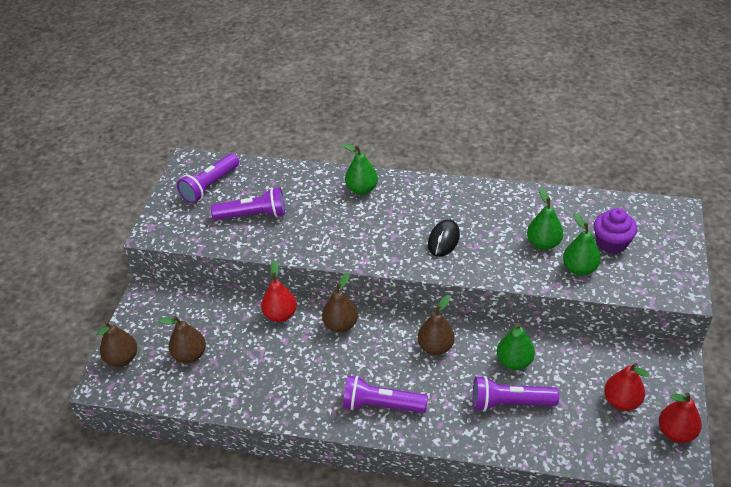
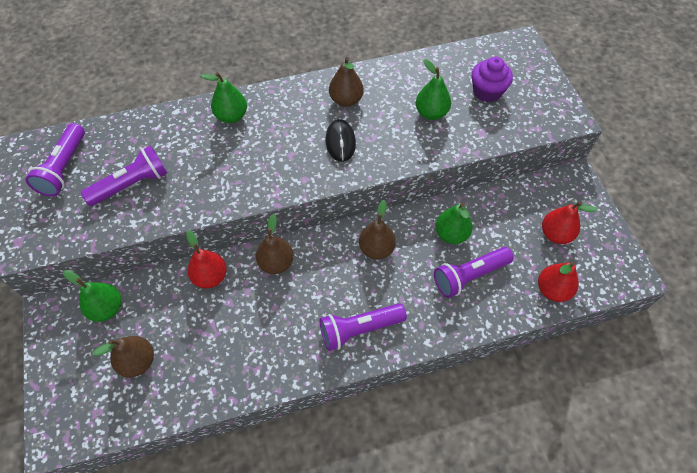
camera: 30 degrees left, 15 degrees up
(122, 359) = (62, 399): brown pear -> brown pear (346, 100)
(579, 269) = (475, 126): green pear -> green pear (107, 308)
(676, 432) = (610, 244): red pear -> red pear (552, 290)

